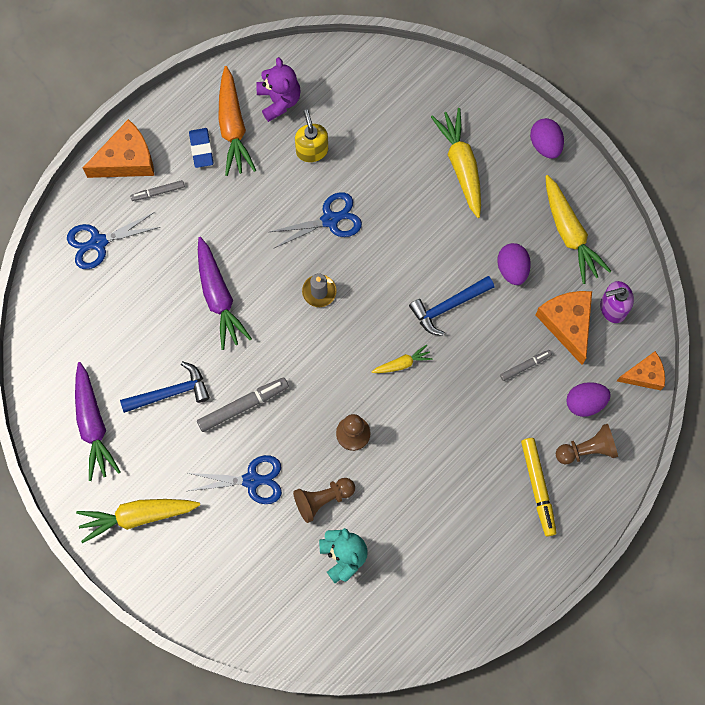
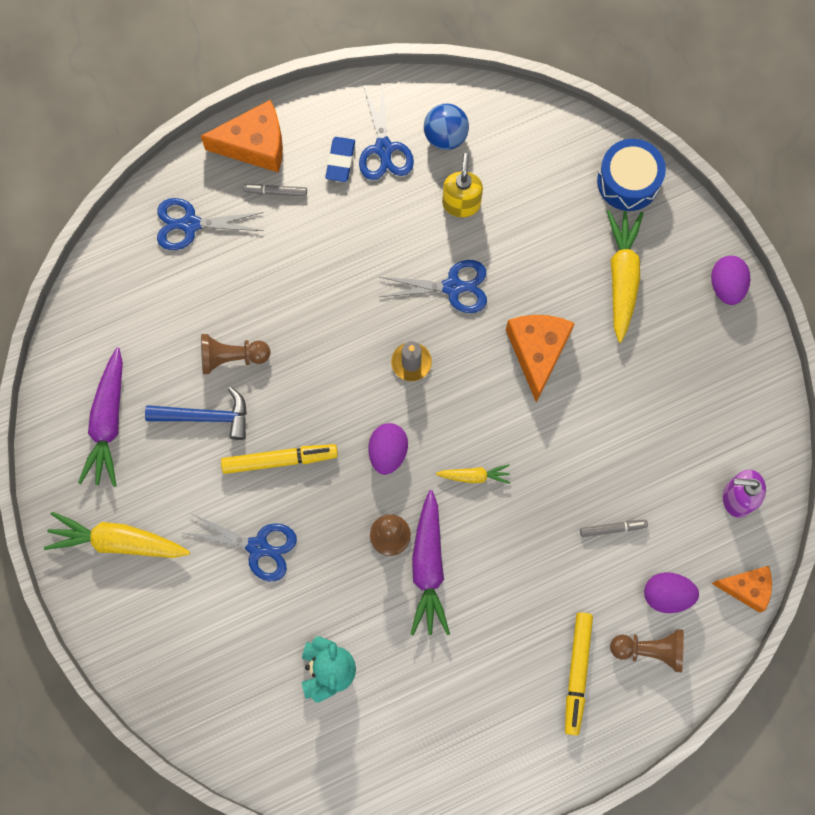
camera: 20 degrees right, 0 degrees up
(218, 297) = (298, 330): purple carrot -> purple carrot (428, 567)
(233, 127) = (384, 148): orange carrot -> blue scissors
(243, 406) = (279, 460): grey marker -> yellow marker
(279, 100) = (445, 136): purple teddy bear -> blue ball
(322, 499) = (328, 597): brown pawn -> brown pawn (232, 357)
(438, 87) = (628, 181): none -> blue drum
(448, 306) = (550, 430): blue hammer -> none
(512, 268) = (638, 413): purple egg -> purple egg (388, 452)
(567, 324) = (678, 498): orange cheese -> orange cheese (537, 352)
(570, 233) = (718, 396): yellow carrot -> none

